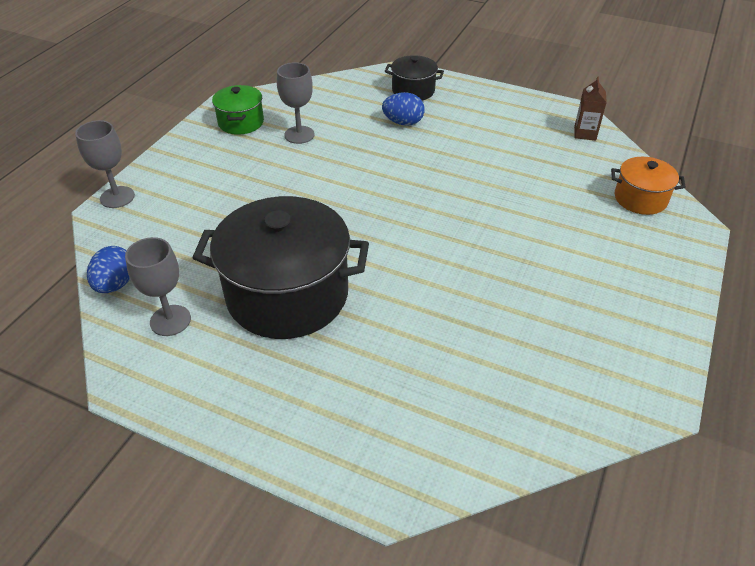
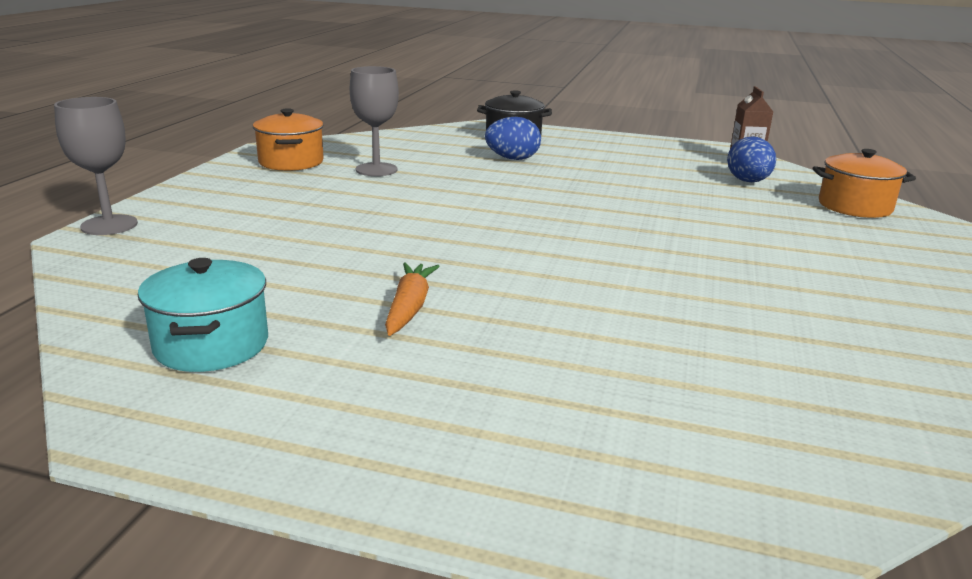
camera: 10 degrees left, 20 degrees down
(116, 284) = (108, 310): blue egg -> blue egg (748, 182)
(170, 320) = (211, 345): grey goblet -> turquoise pot
(241, 122) = (291, 162): green pot -> orange pot
(287, 295) = (409, 307): black pot -> orange carrot

